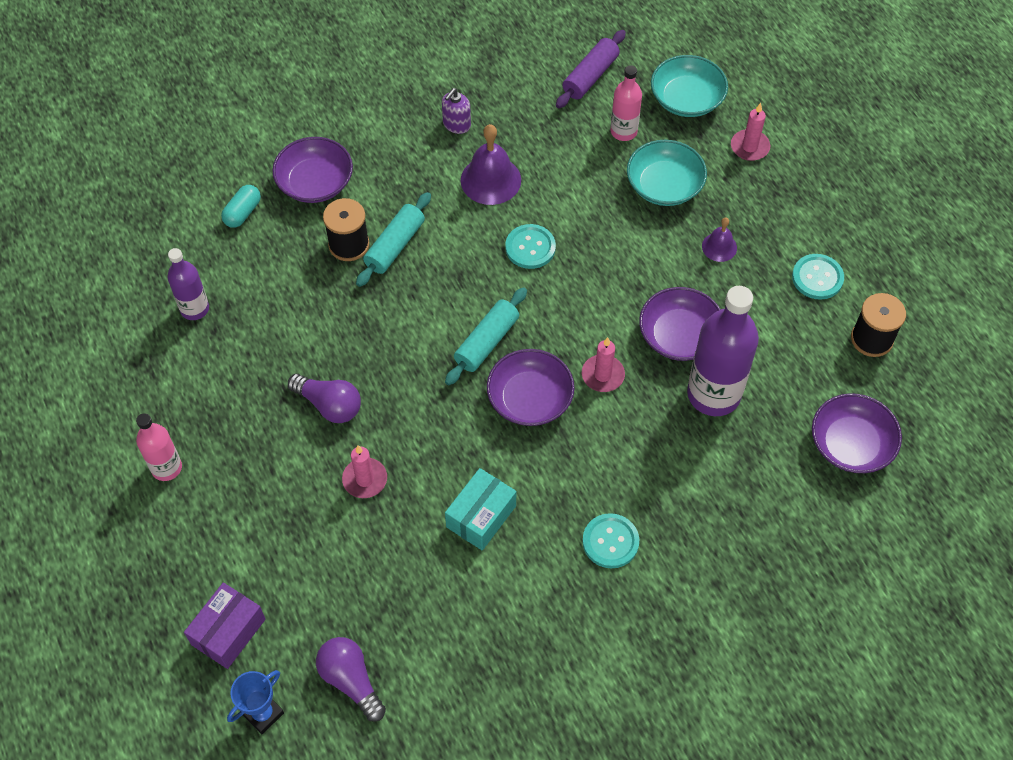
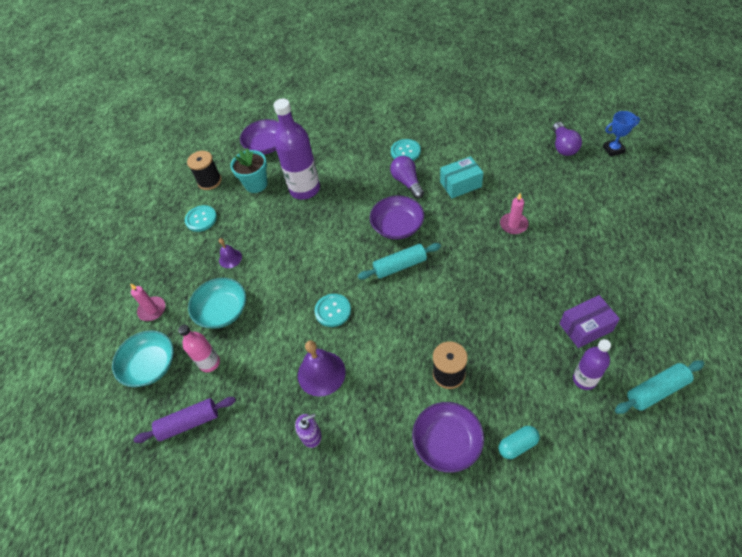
camera: 140 degrees left, 5 degrees down
(166, 468) = (635, 279): pink bottle -> none
(228, 632) = (621, 186): purple box -> purple box (585, 327)
(329, 405) = (515, 272): purple light bulb -> purple light bulb (407, 182)
(395, 246) = (417, 356): turquoise rolling pin -> turquoise rolling pin (656, 391)
(603, 375) = (350, 221): pink candle -> none
(679, 335) = (295, 222): purple bowl -> none
(795, 367) = (256, 184): none -> turquoise flower pot

